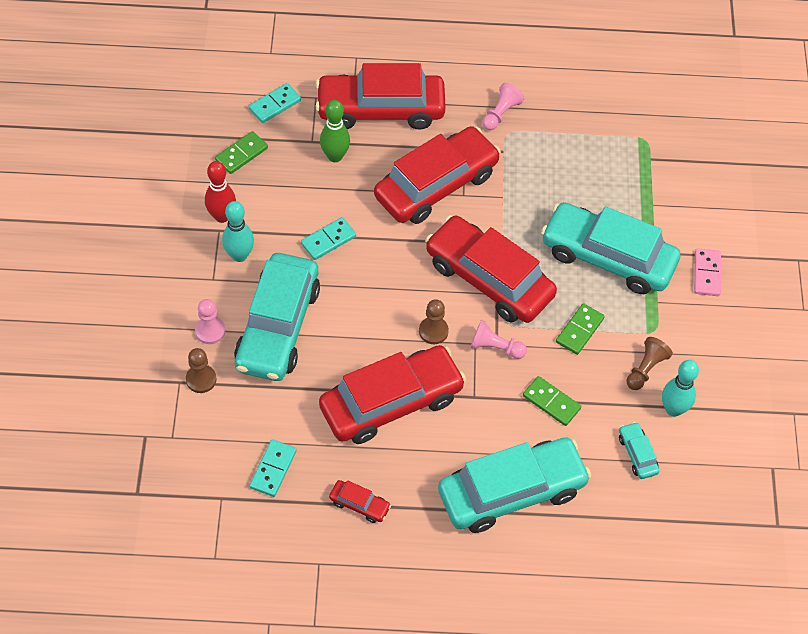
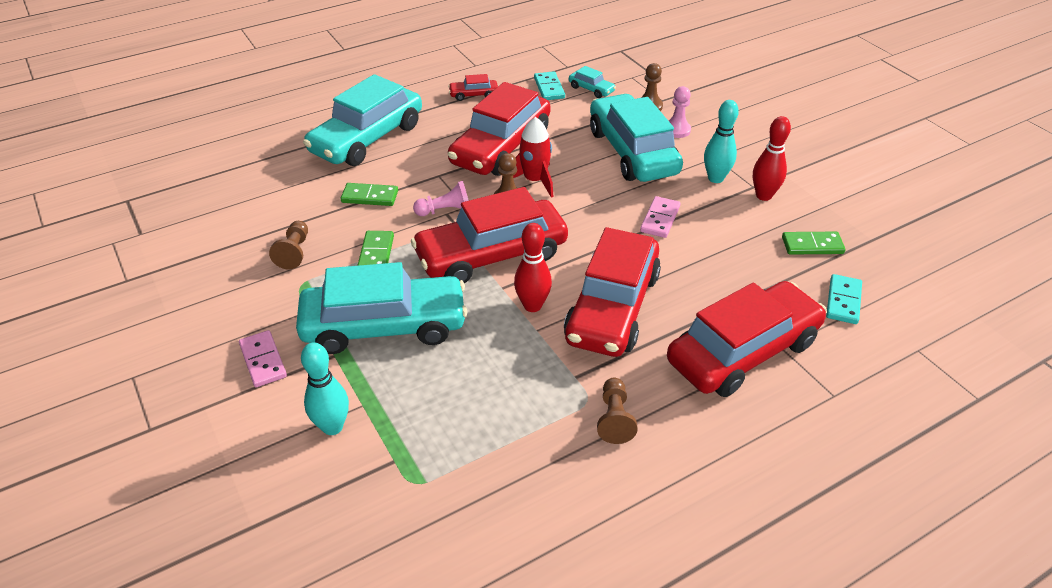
camera: 150 degrees right, 15 degrees down
(241, 154) = (812, 245): green domino -> green domino turned 75 degrees clockwise
(328, 240) = (660, 219): turquoise domino -> pink domino
(335, 156) = (733, 285): green bowling pin -> none
(394, 340) = (534, 181): none -> red rocket
(489, 279) = (491, 255): red car -> red car turned 150 degrees clockwise
(491, 217) = (532, 306): none -> red bowling pin
(500, 113) = (614, 418): pink pawn -> brown pawn
(637, 454) = (273, 195): turquoise car -> turquoise car (591, 89)
(673, 409) = (253, 235): turquoise bowling pin -> turquoise bowling pin (332, 427)

